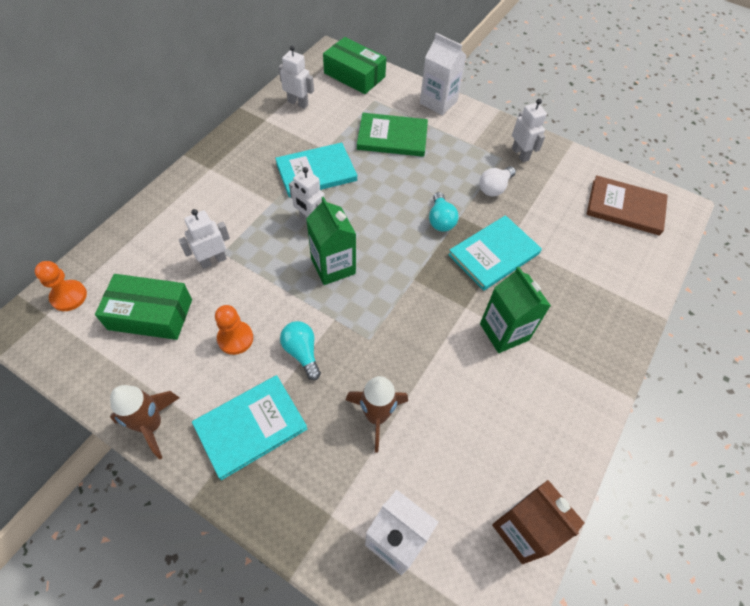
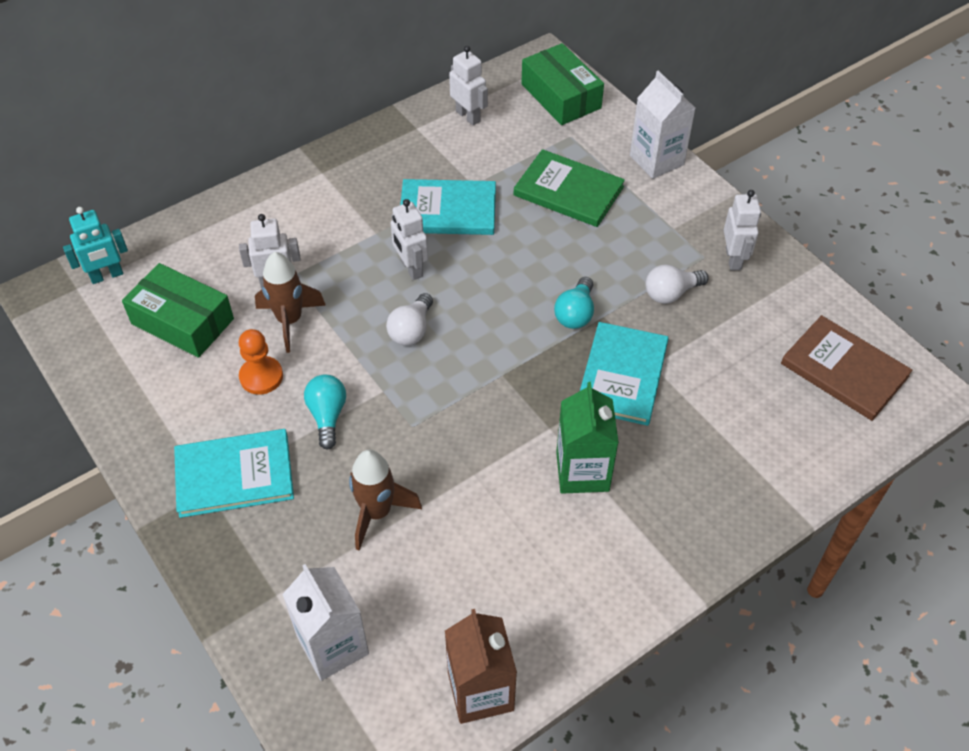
camera: 25 degrees right, 5 degrees down
(69, 296) = (107, 276): orange pawn -> turquoise robot
(152, 425) = (134, 438): brown rocket -> brown rocket (290, 321)
(333, 266) = (411, 330): green carton -> white light bulb
(494, 254) = (622, 376): turquoise book -> turquoise book turned 60 degrees counterclockwise

